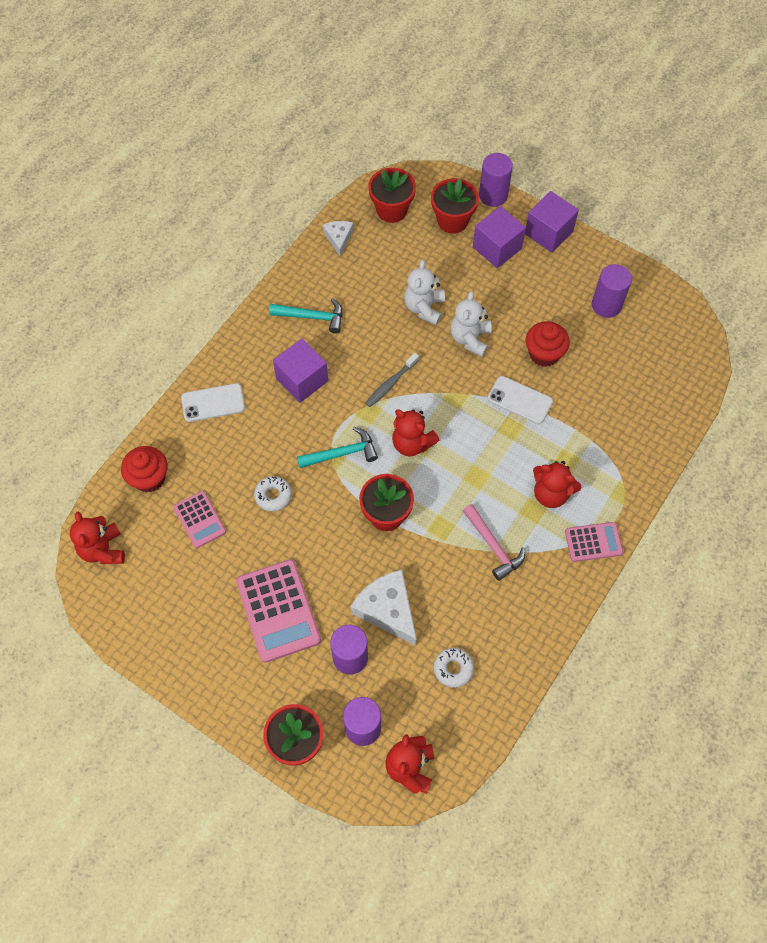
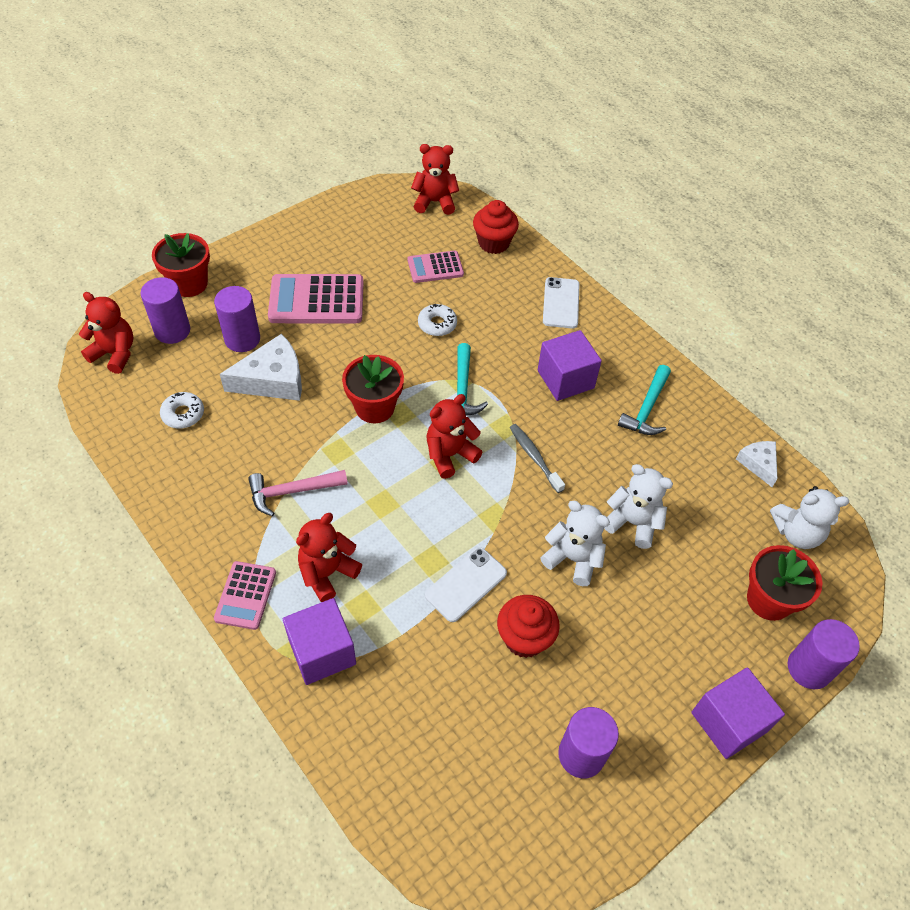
camera: 105 degrees right, 10 degrees down
(339, 238) = (758, 464): white cheese -> white cheese turned 120 degrees counterclockwise
(391, 210) = (796, 533): red flower pot -> white teddy bear
(497, 248) = (712, 640): purple cube -> purple cube (322, 652)

